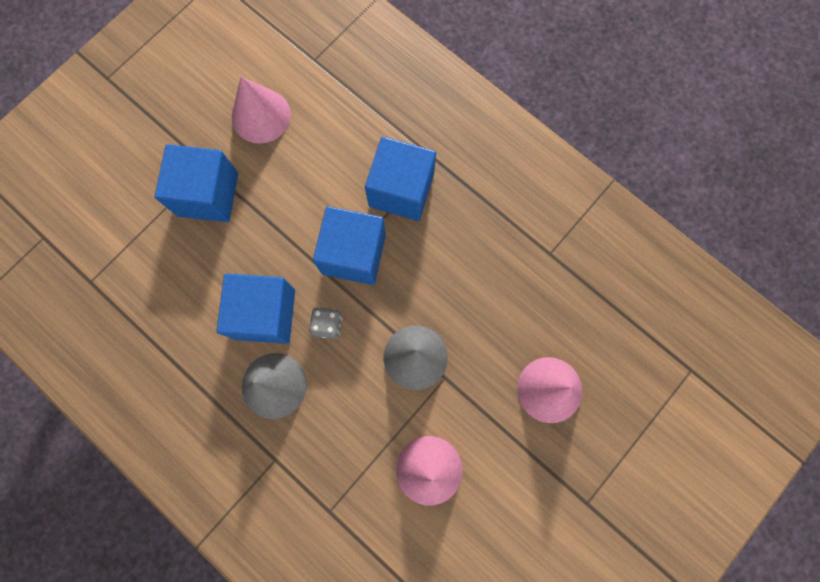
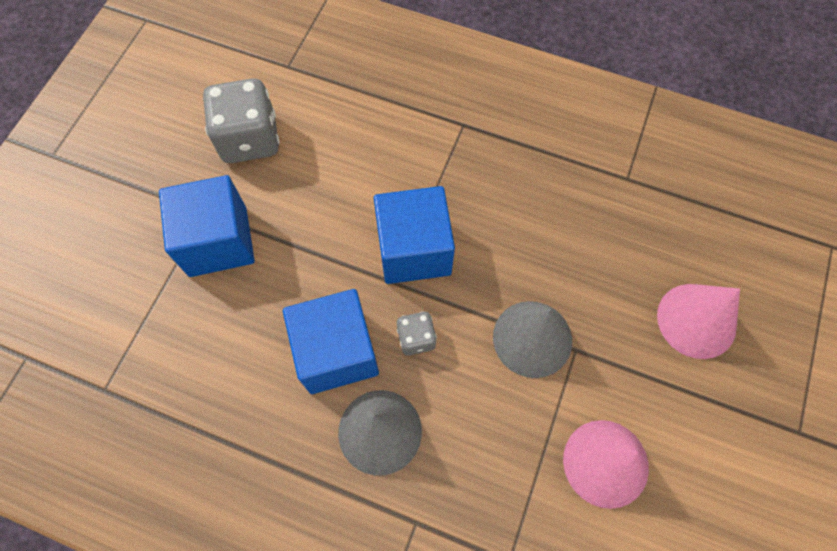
camera: 20 degrees left, 10 degrees down
(261, 116) = (249, 139): pink cone -> grey dice
(401, 190) = (438, 166): blue cube -> none

